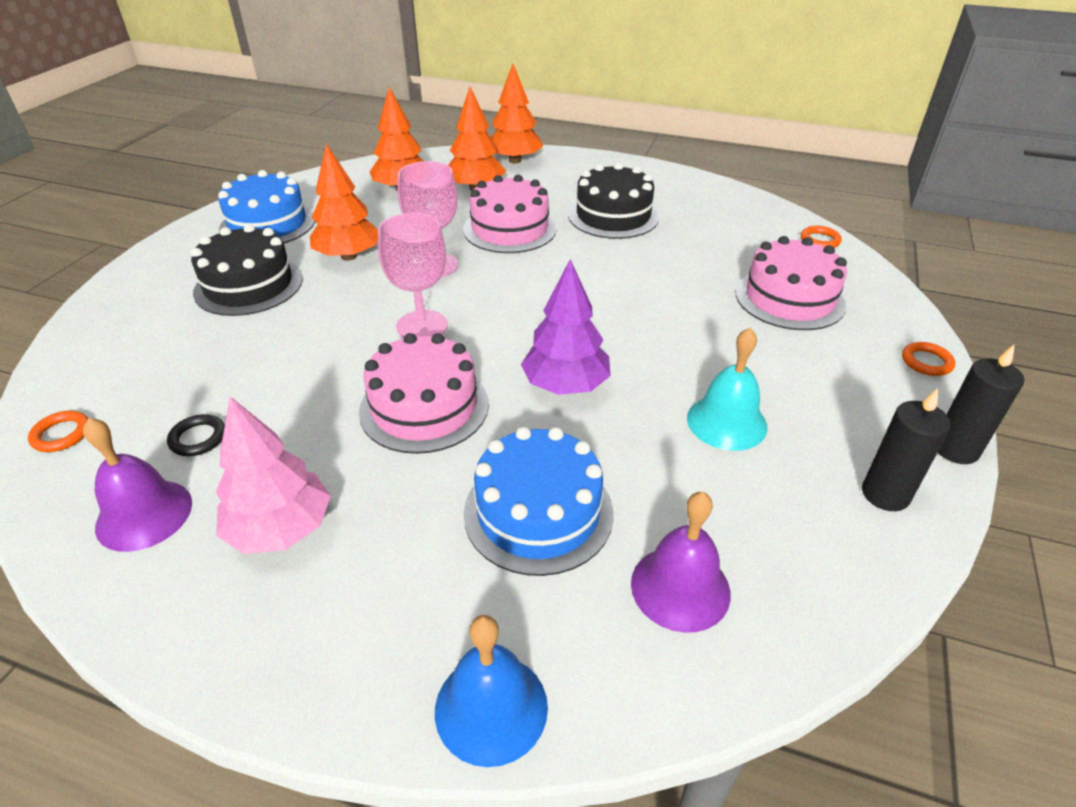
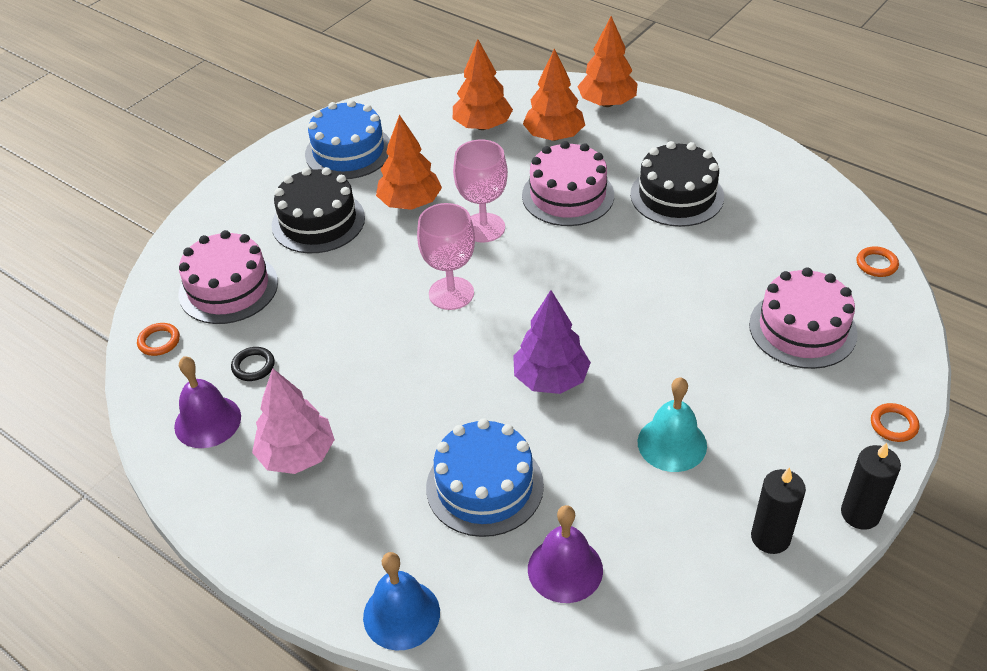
camera: 20 degrees right, 5 degrees up
(424, 407) = (428, 375): pink cake -> pink cake (228, 288)

